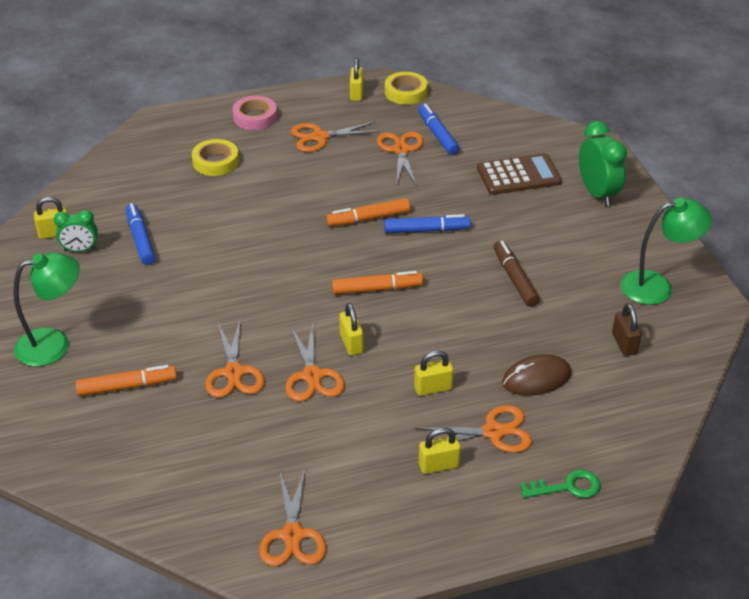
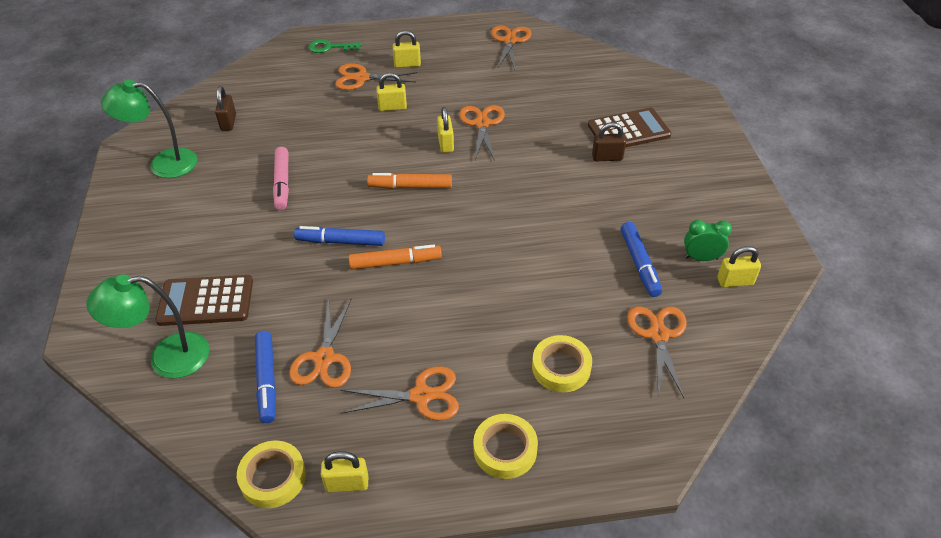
camera: 170 degrees left, 5 degrees up
(54, 344) = (698, 167): green lamp -> green lamp (167, 358)
(127, 386) = (628, 130): orange marker -> brown calculator
(159, 346) = (607, 157): none -> brown padlock
(234, 373) = (544, 131): orange scissors -> orange scissors (658, 334)
(255, 117) = (505, 449): pink tape -> yellow tape
(356, 94) = (347, 484): yellow padlock -> yellow padlock turned 75 degrees clockwise
(514, 278) = (282, 183): brown marker -> pink marker
(536, 379) = (312, 106): brown mouse -> none
(597, 193) = (138, 266): green clock -> none

